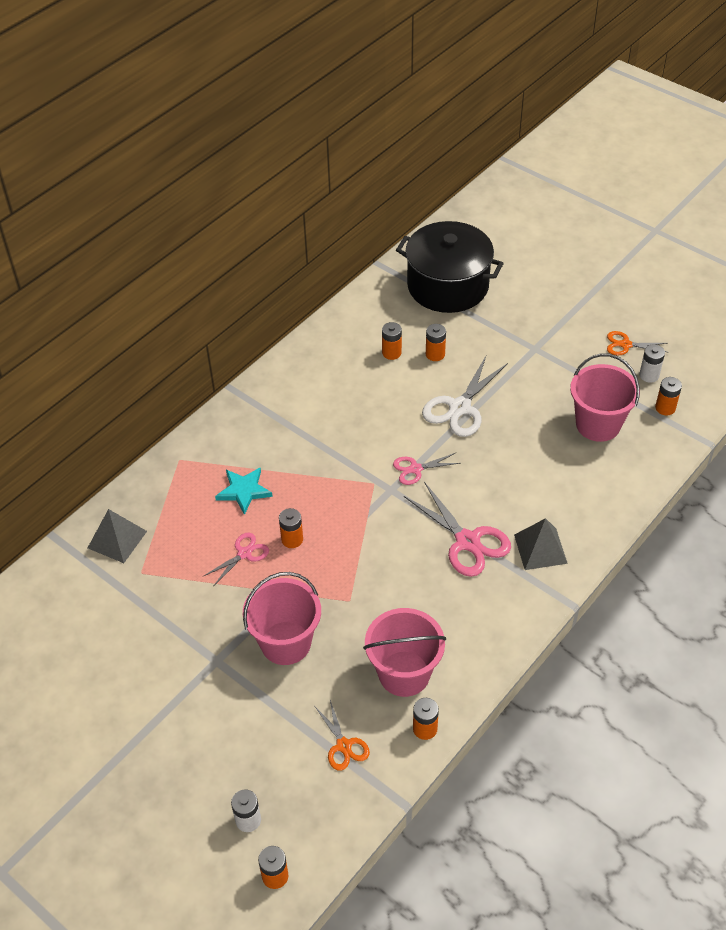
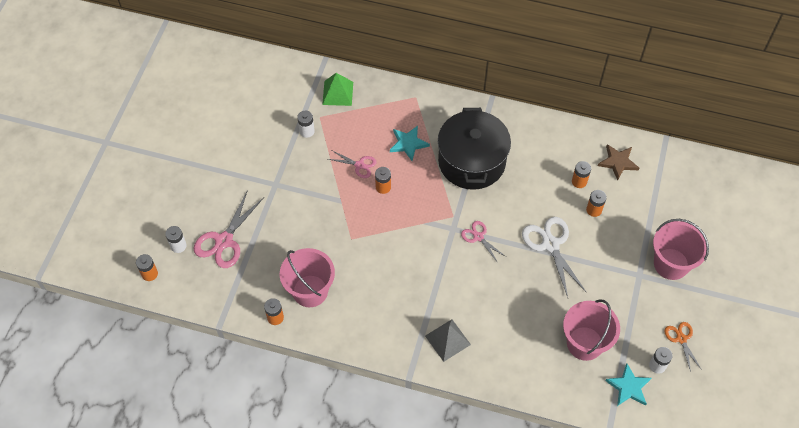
camera: 65 degrees right, 10 degrees up
(117, 539) = (337, 93): grey pyramid -> green pyramid
(154, 595) = (307, 131): none -> white battery
(286, 643) = (304, 216): pink bucket -> pink bucket (671, 264)
(343, 745) = (245, 276): orange scissors -> none
(385, 312) = (618, 162): none -> brown star
(448, 286) = (671, 193): black pot -> black pot (471, 161)
(460, 408) = (550, 244): white scissors -> white scissors turned 60 degrees clockwise
(467, 541) = (431, 291): pink scissors -> pink scissors (224, 241)
(665, 408) = (628, 387): orange battery -> turquoise star

